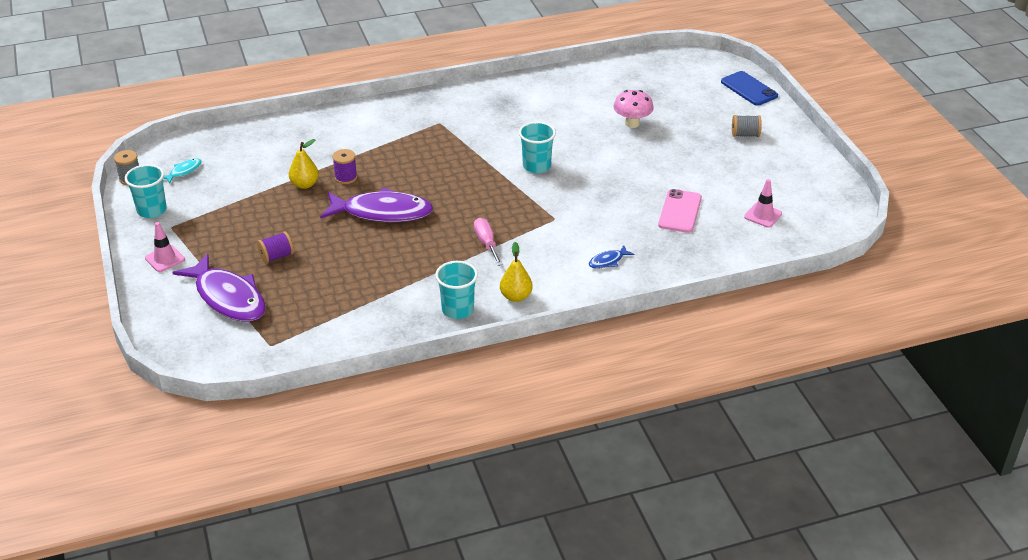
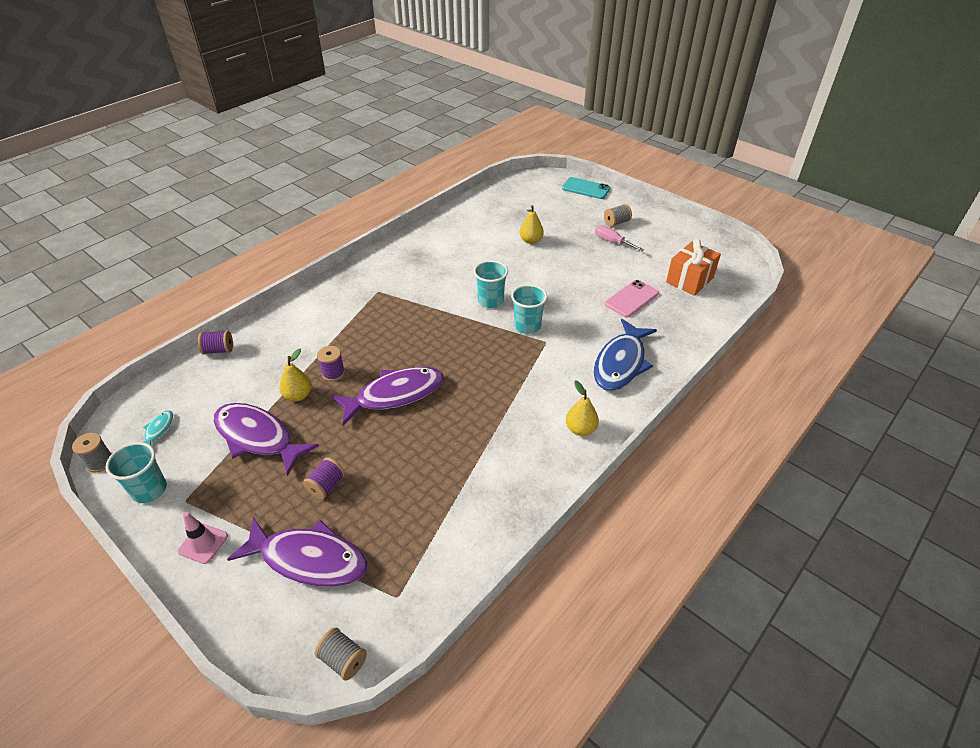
camera: 30 degrees left, 5 degrees up
(206, 364) = (343, 660): none -> grey spool
(251, 204) = (258, 437): none -> purple fish
(268, 127) = (218, 350): none -> purple spool
(457, 310) = (544, 466): turquoise cup -> turquoise cup (527, 326)
(486, 243) = (511, 387): pink screwdriver -> pink screwdriver (612, 242)
(608, 261) = (621, 363): blue fish -> blue fish, size x2.34
(632, 123) = (531, 240): pink mushroom -> yellow pear
(680, 211) = (631, 299): pink phone -> pink phone turned 60 degrees clockwise
(749, 89) = (586, 188): blue phone -> turquoise phone
(763, 215) = (689, 280): pink traffic cone -> orange gift

